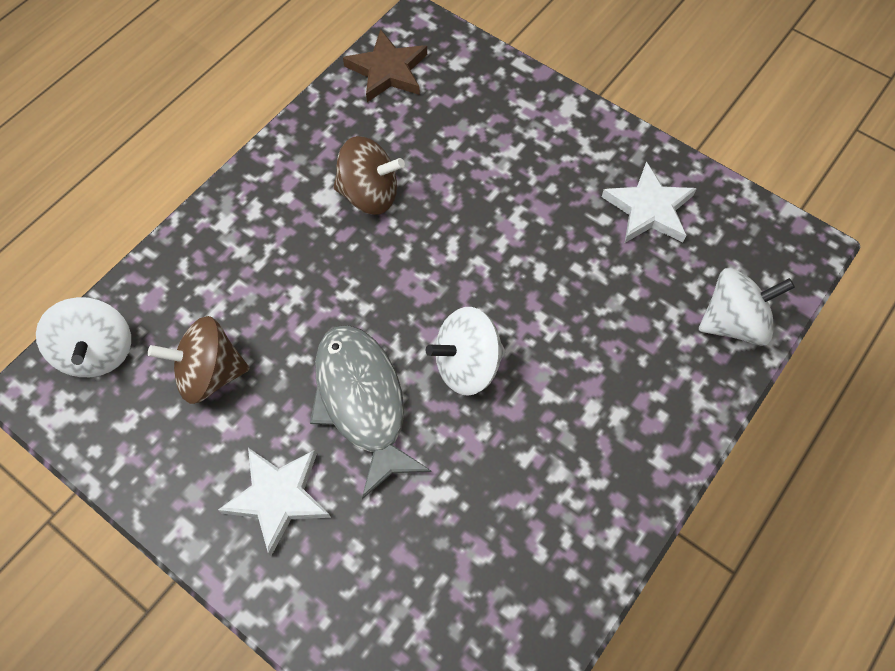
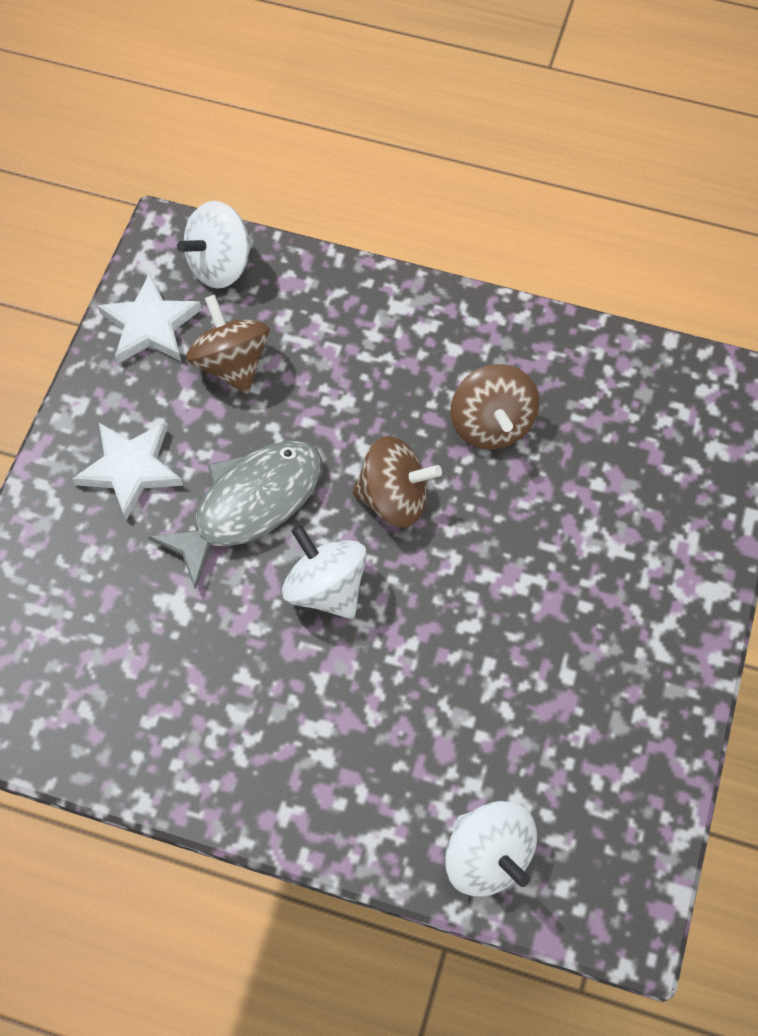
camera: 70 degrees right, 0 degrees up
(387, 71) = (666, 382): brown star -> none
(405, 286) = (394, 498): none -> brown spinning top
(649, 208) = (604, 722): white star -> white star (150, 325)

